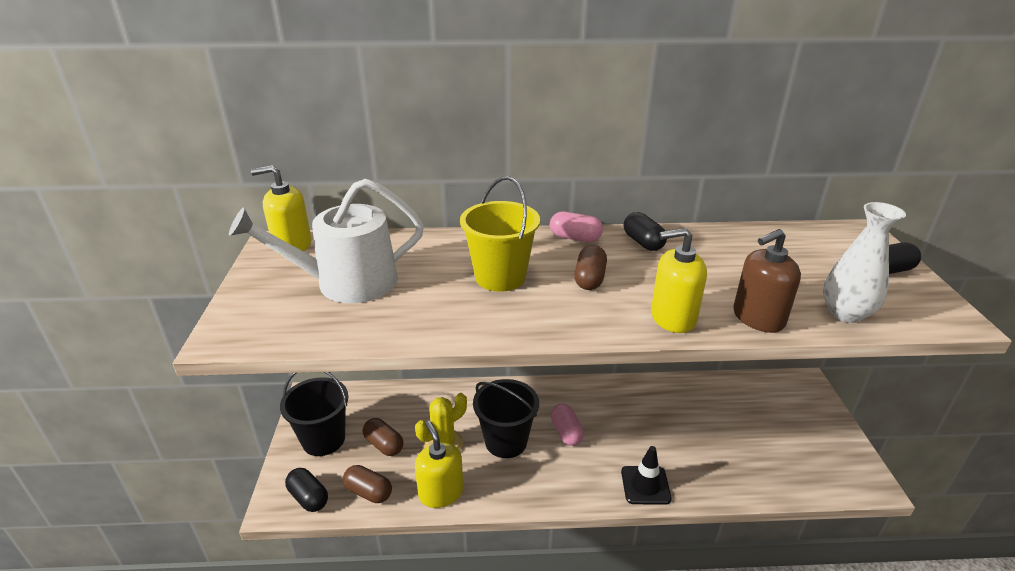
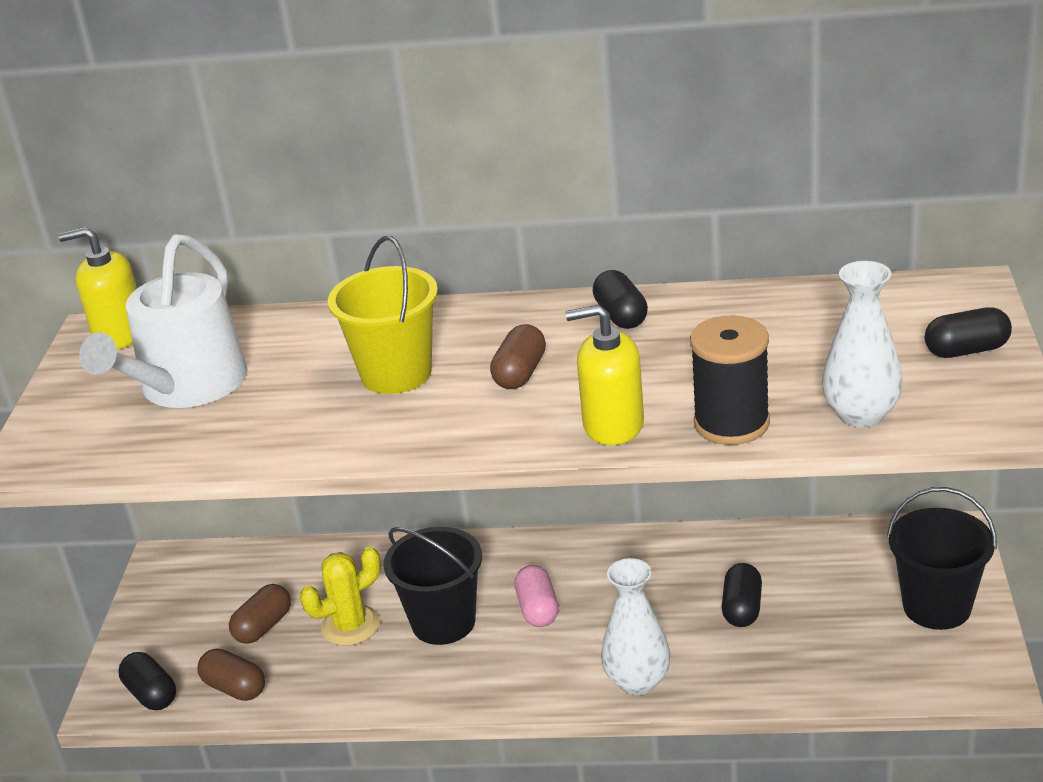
camera: 10 degrees right, 0 degrees up
(323, 439) = (177, 620): black bucket -> black bucket (937, 606)
(347, 283) = (187, 386): white watering can -> white watering can turned 60 degrees counterclockwise
(384, 445) = (263, 627): brown capsule -> brown capsule turned 75 degrees clockwise
(441, 492) = (336, 689): yellow soap dispenser -> none
(575, 238) = (522, 311): pink capsule -> none
(645, 485) = (637, 681): black traffic cone -> white vase
(696, 432) = (742, 608): none -> black capsule
(758, 318) = (731, 423): brown soap dispenser -> black spool

